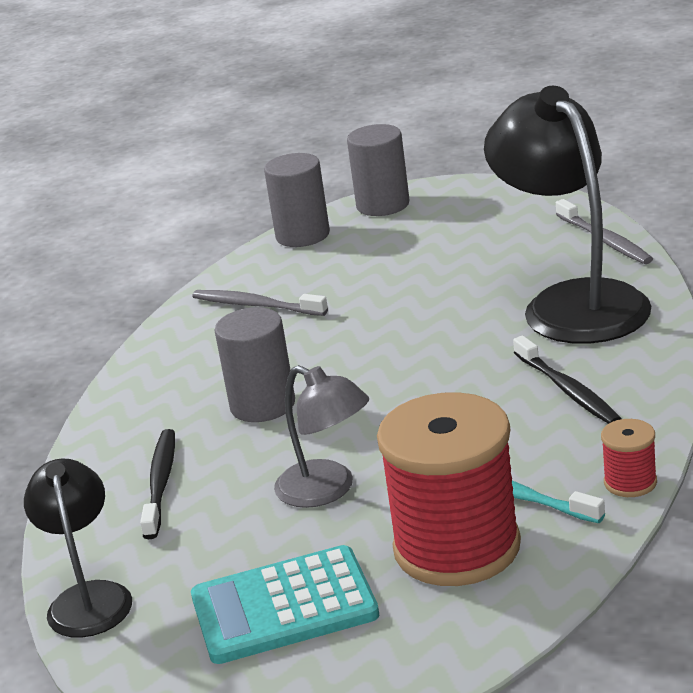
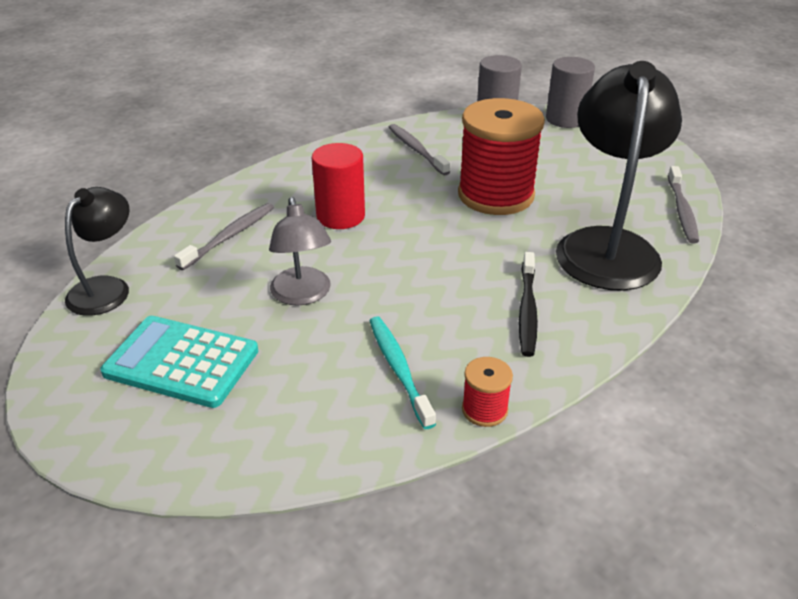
camera: 30 degrees right, 10 degrees up
(161, 483) = (229, 236): black toothbrush -> grey toothbrush
(262, 405) = (340, 216): grey cylinder -> red cylinder
(457, 547) = (320, 386): red spool -> red spool (496, 195)

